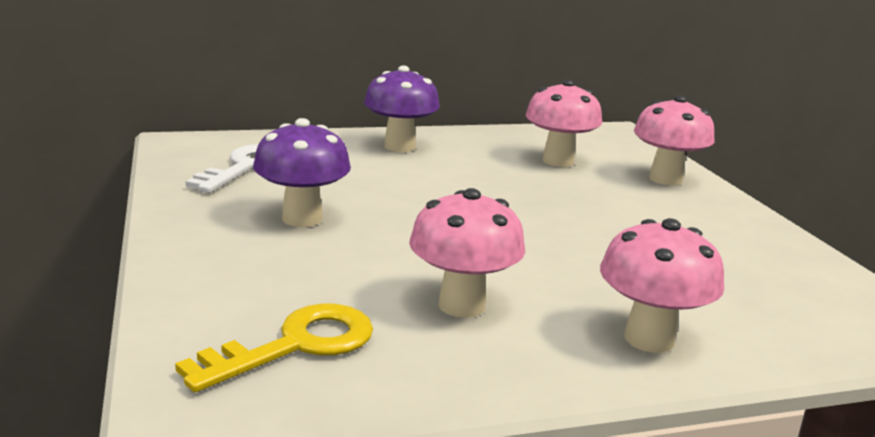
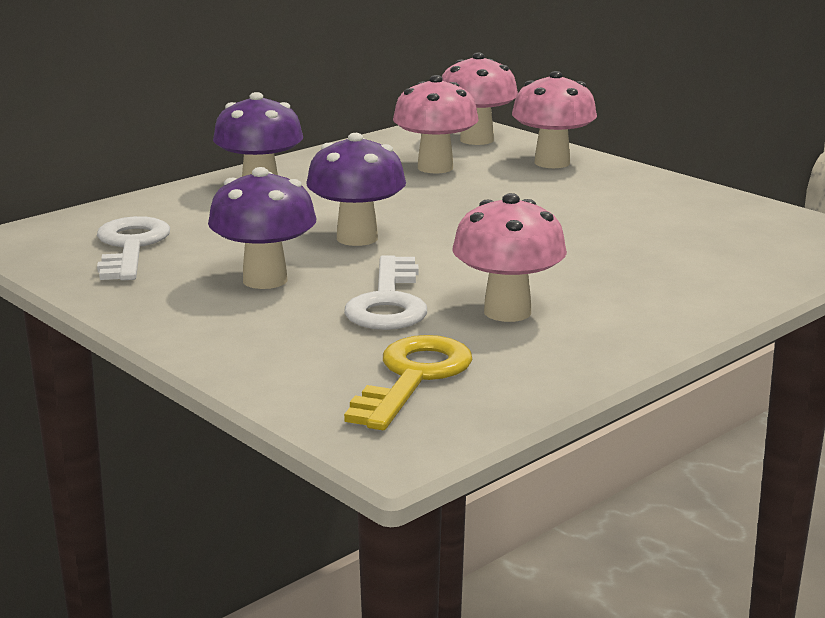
camera: 25 degrees left, 0 degrees up
(371, 265) = (388, 302): none -> white key
(420, 203) = (357, 238): none -> purple mushroom
(649, 339) = (679, 296): pink mushroom -> pink mushroom (476, 140)

